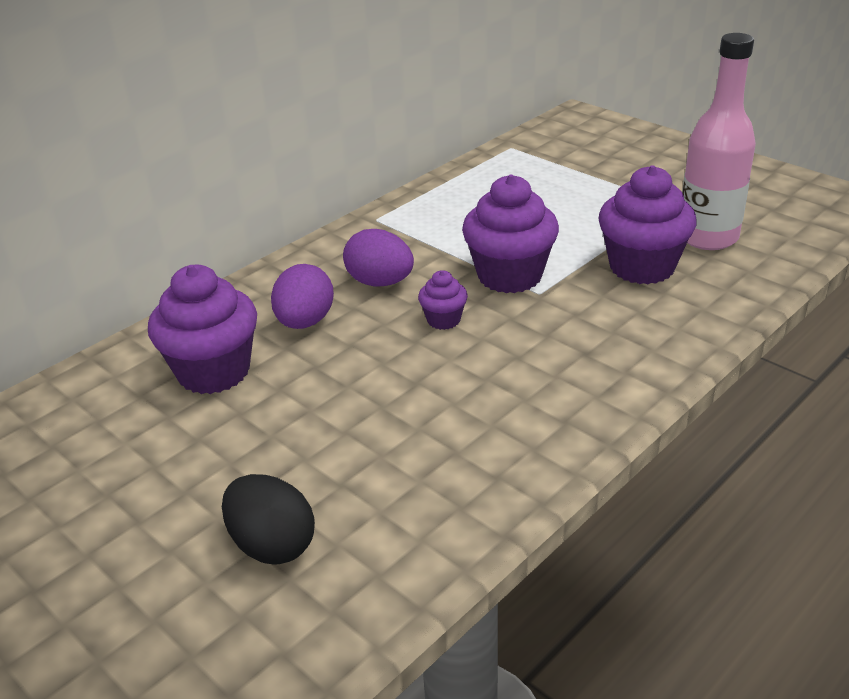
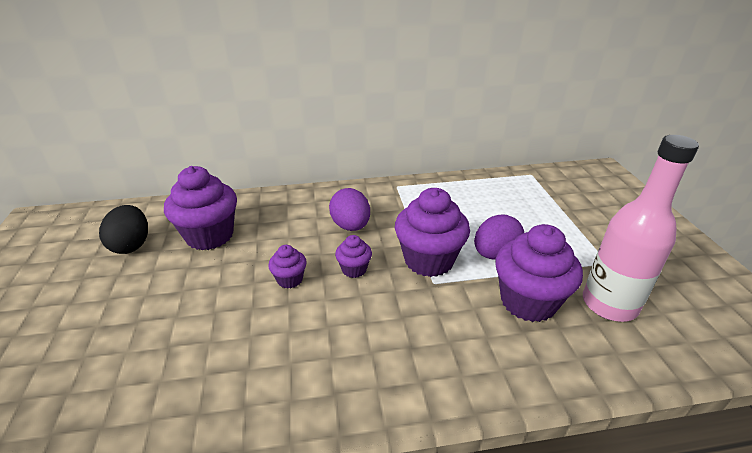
camera: 35 degrees right, 0 degrees up
(272, 545) = (90, 362): black egg -> black egg (131, 245)
(305, 322) = (284, 230): purple egg -> purple egg (495, 254)
(386, 362) = (290, 279): none -> purple cupcake

